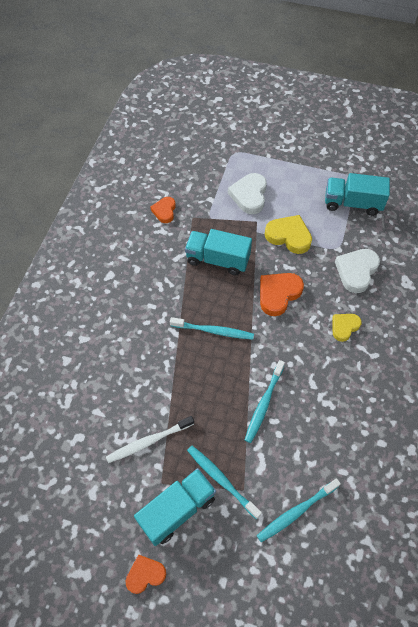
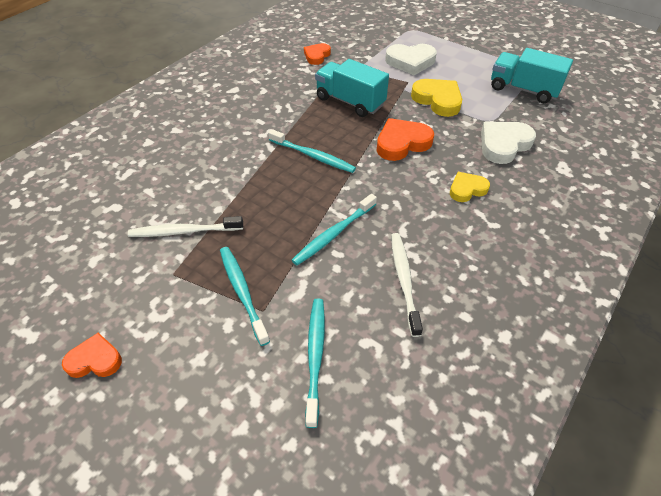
camera: 20 degrees right, 10 degrees down
(177, 510) = (174, 306): turquoise truck -> none
(249, 195) = (410, 62): white heart -> white heart turned 120 degrees counterclockwise
(296, 512) = (315, 356): turquoise toothbrush -> turquoise toothbrush turned 105 degrees clockwise
(330, 428) = (404, 280): none -> white toothbrush

